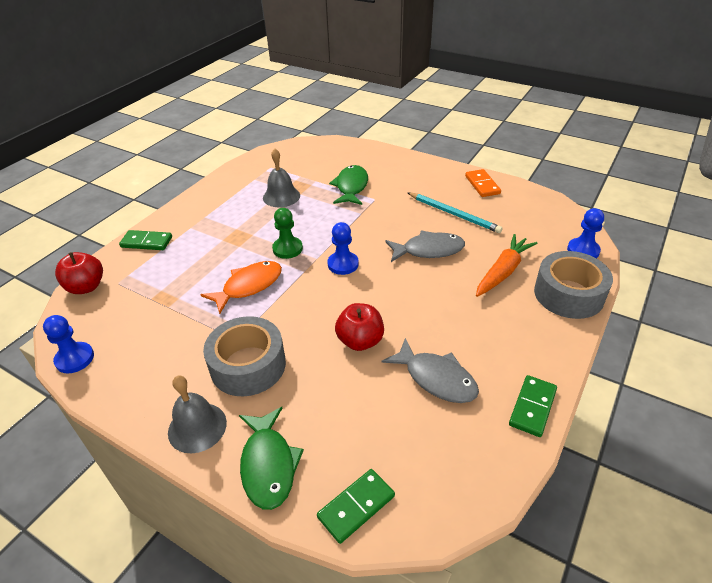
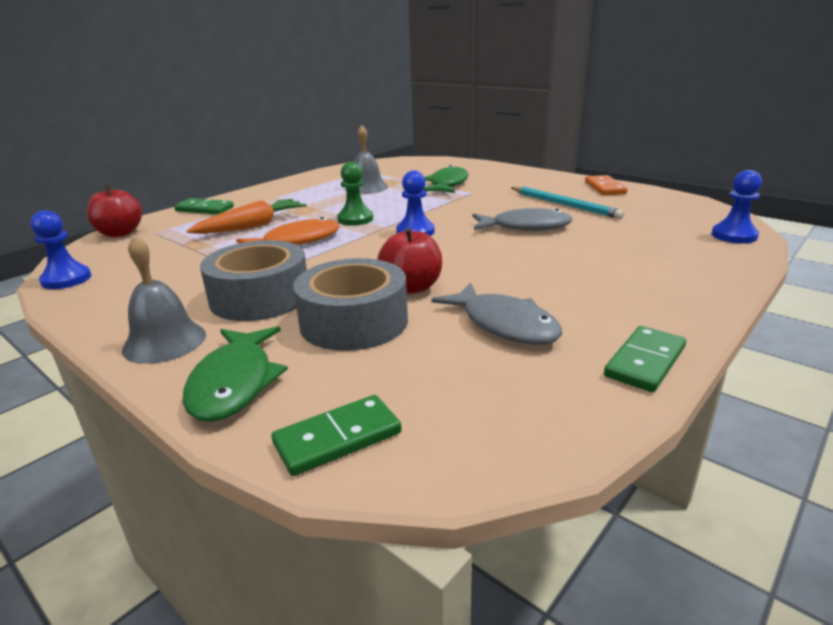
camera: 10 degrees right, 15 degrees down
(503, 271) = (620, 246): orange carrot -> orange carrot (252, 226)
(568, 294) = (711, 267): grey tape -> grey tape (354, 322)

